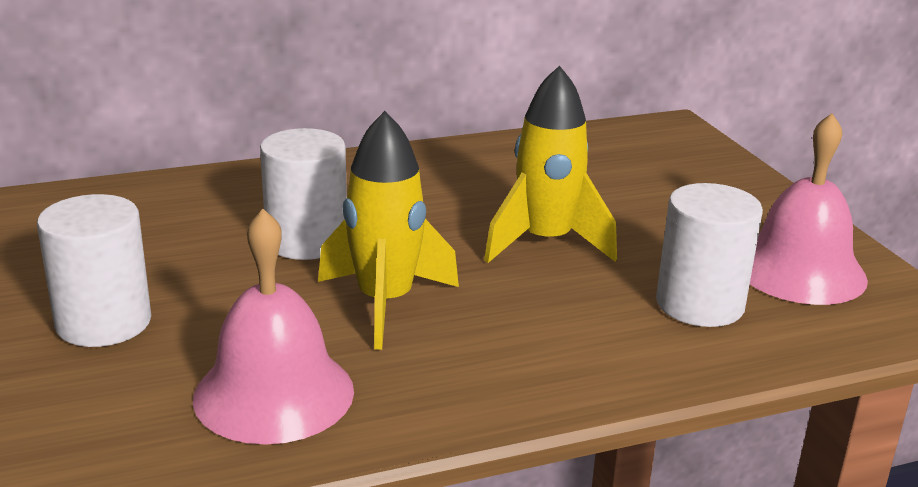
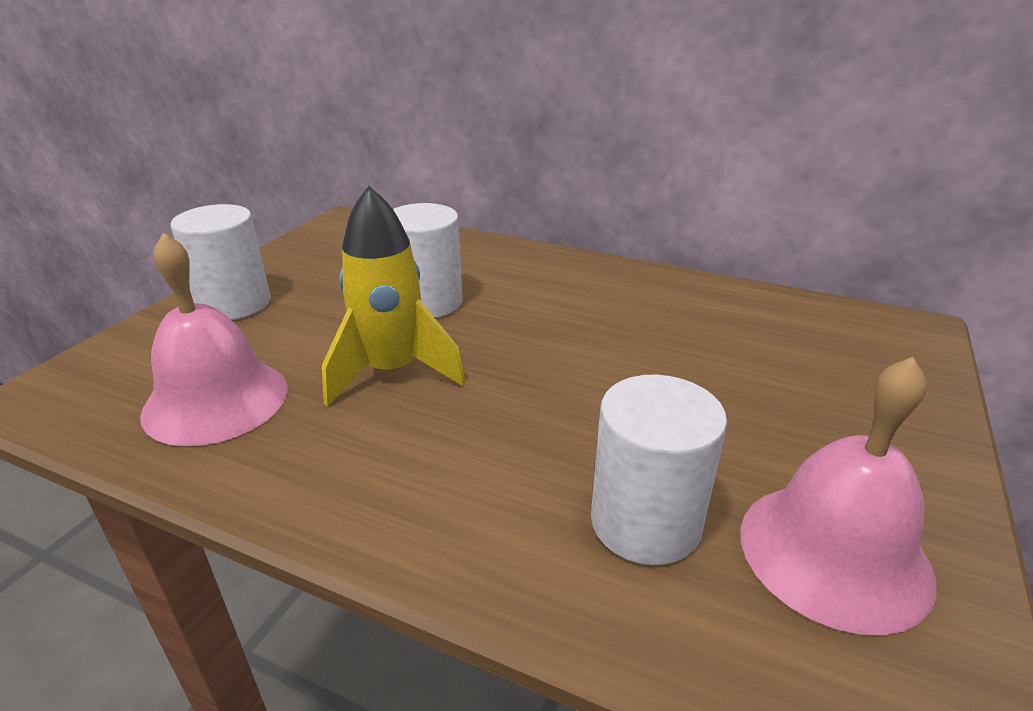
camera: 45 degrees right, 5 degrees up
(545, 242) = (596, 383): yellow rocket -> none

